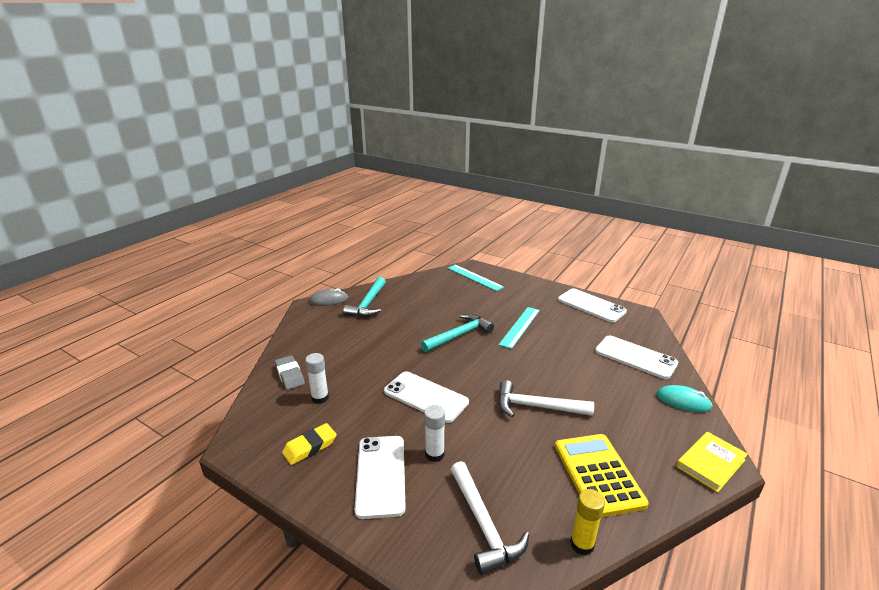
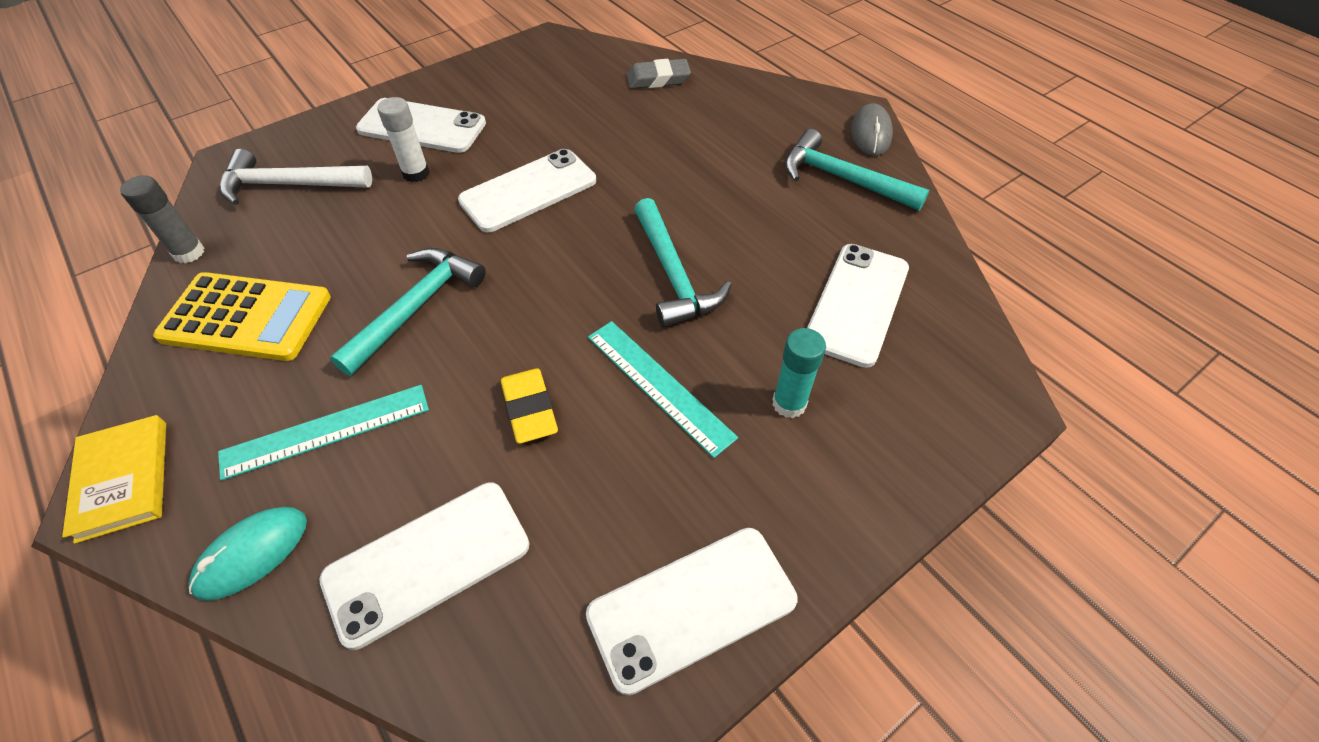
camera: 110 degrees right, 25 degrees up
(310, 447) = (507, 84): yellow eraser -> yellow eraser (530, 409)
(320, 398) = (592, 99): white glue stick -> none
(446, 293) = (857, 303): none -> white phone
(474, 277) = (932, 385): turquoise ruler -> turquoise ruler (326, 430)
(504, 300) = (789, 403): none -> turquoise glue stick
(537, 407) = (416, 308): white hammer -> turquoise hammer
(582, 544) = (189, 253): yellow glue stick -> grey glue stick

